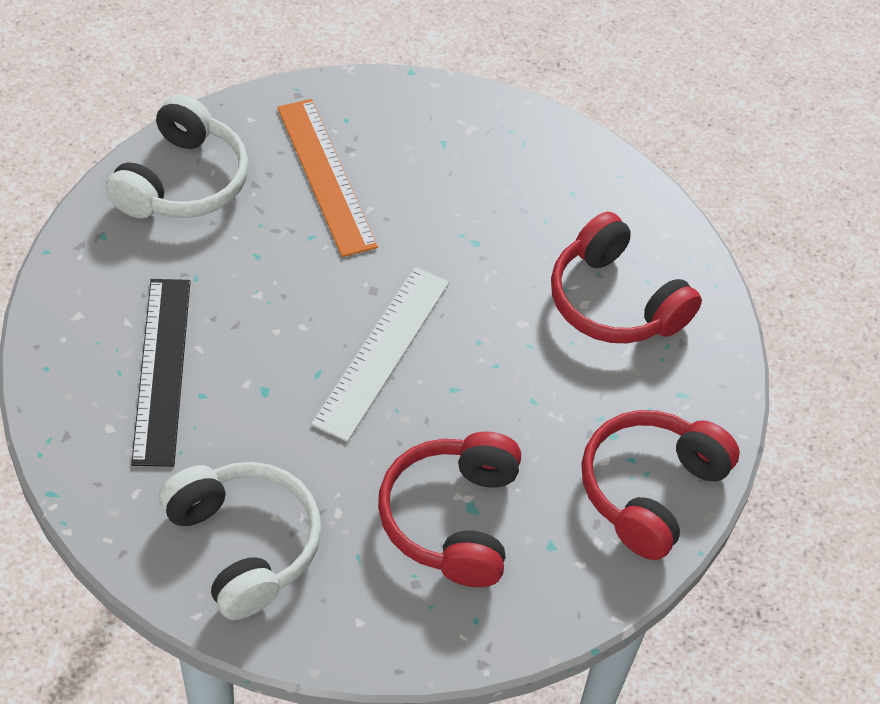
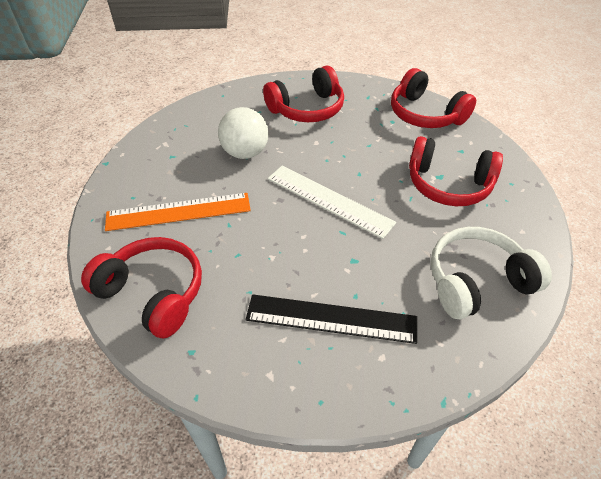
camera: 75 degrees left, 5 degrees down
(183, 181) = (153, 293): white headphones -> red headphones
(471, 231) = (245, 153): none -> white ball

